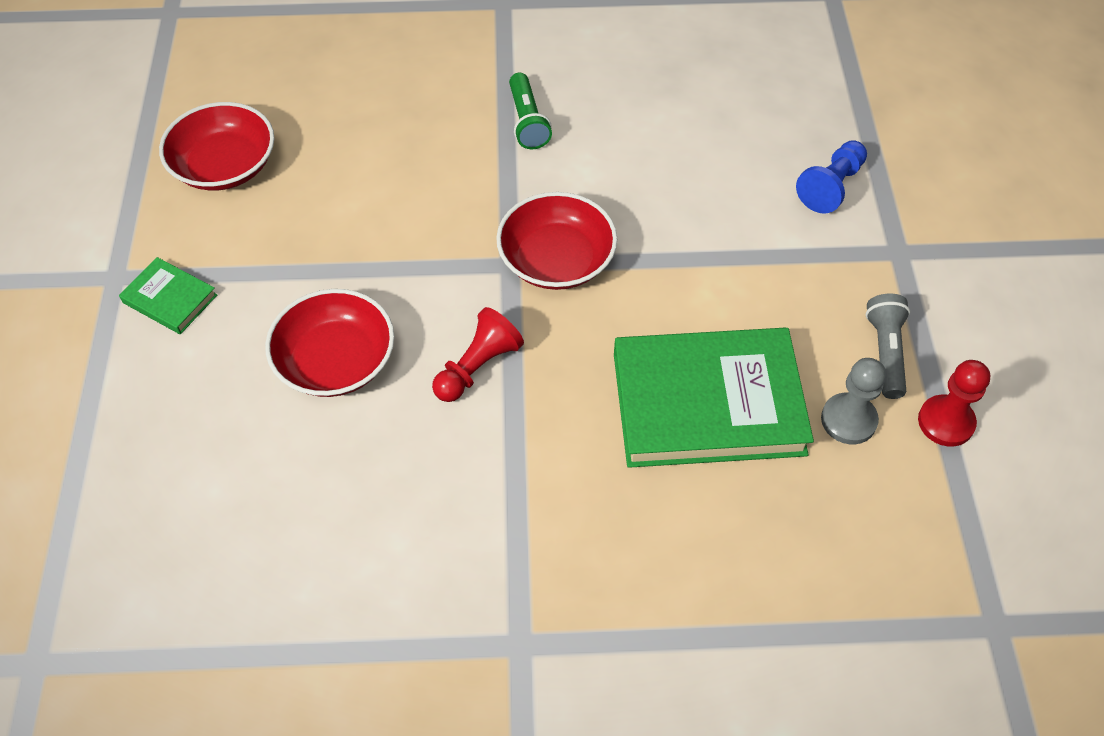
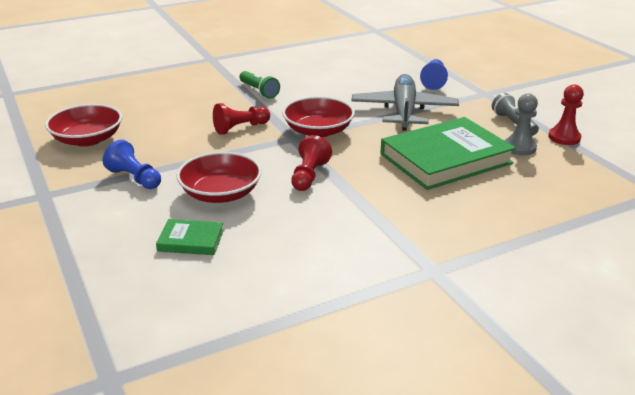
camera: 25 degrees left, 25 degrees down
(170, 299) = (90, 195): green book -> green book (191, 240)
(242, 282) = (135, 178): none -> blue pawn
(446, 212) = (240, 128): none -> red pawn
(724, 254) = (404, 111): none -> grey plane

